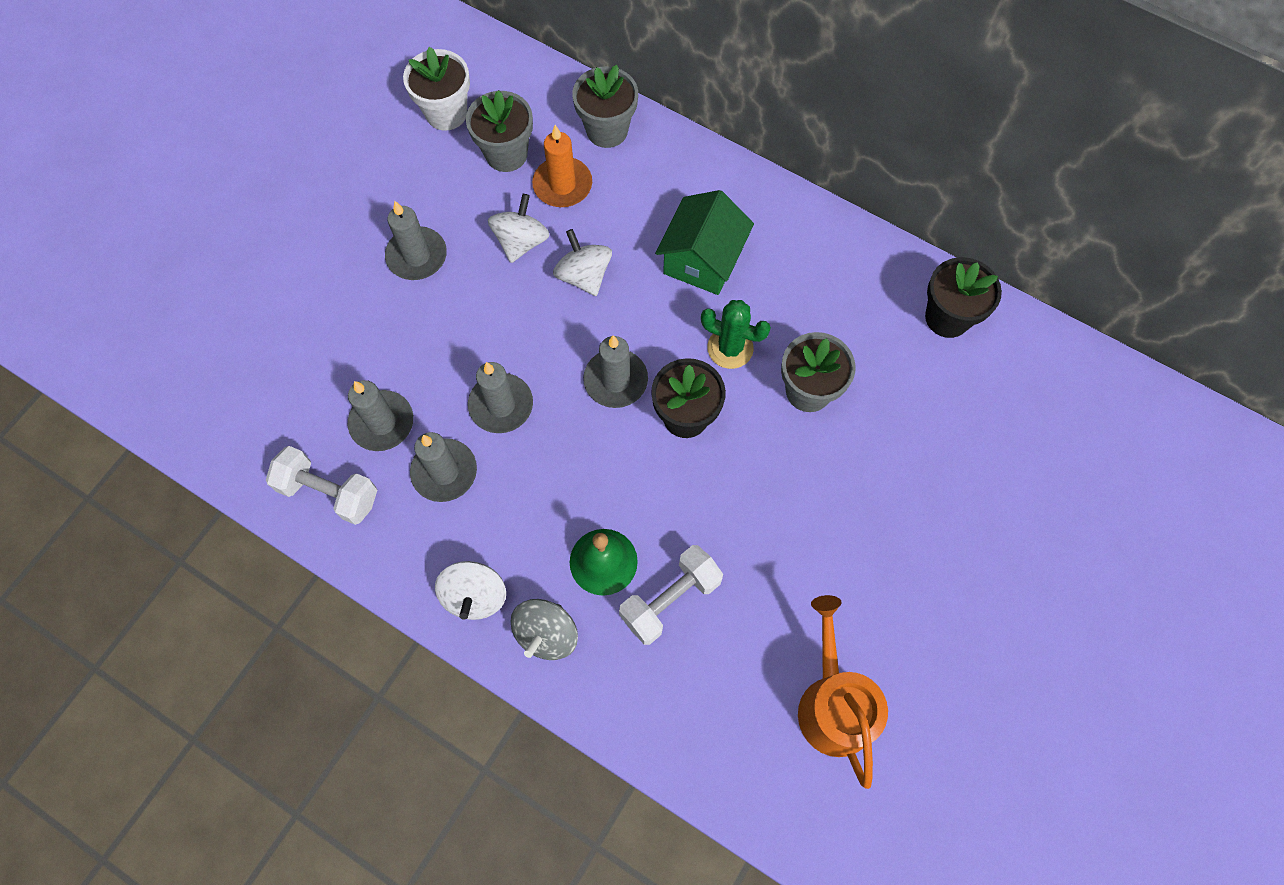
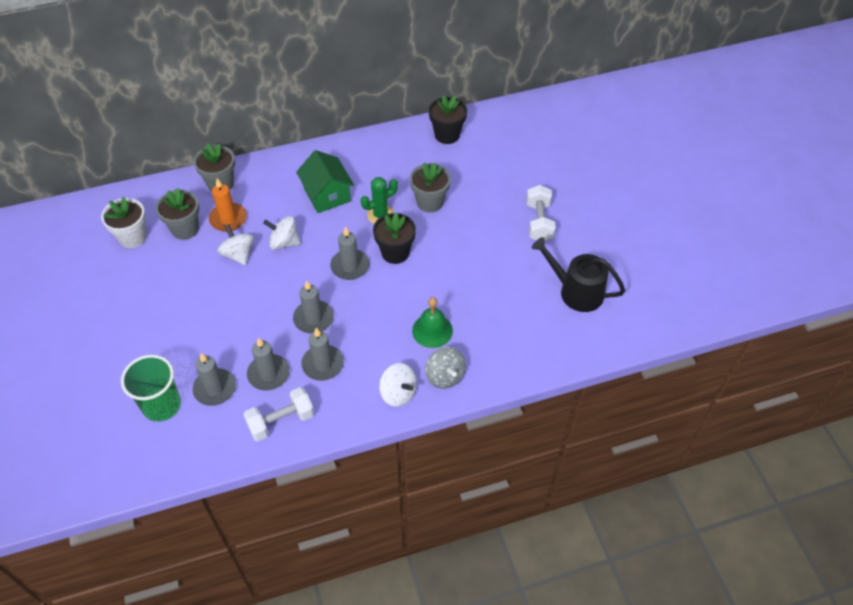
camera: 50 degrees left, 15 degrees down
(251, 347) = (162, 405): none -> green cup
(417, 256) = (196, 300): grey candle -> grey candle (215, 389)
(670, 599) = (475, 317): white dumbbell -> white dumbbell (539, 222)
(833, 704) = (576, 291): orange watering can -> black watering can

